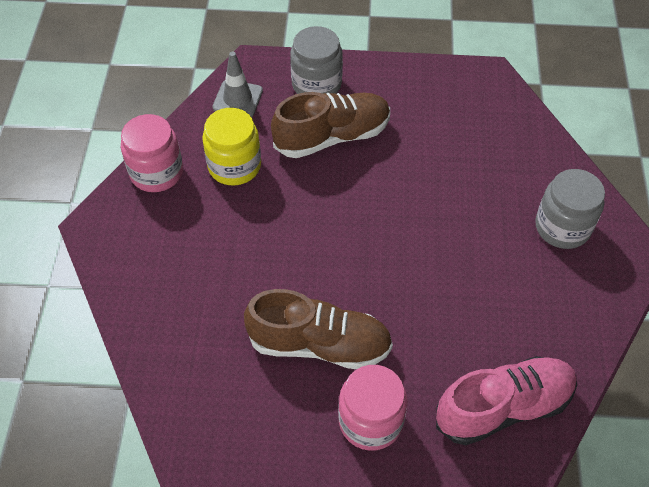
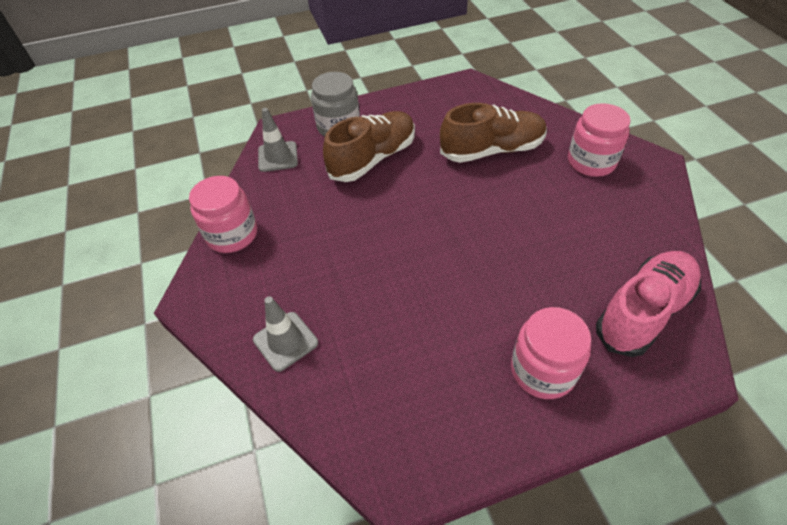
camera: 20 degrees left, 5 degrees down
(158, 299) = (285, 341): none -> grey traffic cone
(234, 166) = (301, 206): yellow jar -> none
(319, 344) = (457, 322): brown shoe -> brown shoe (492, 150)
(562, 227) = (591, 162): grey jar -> pink jar

